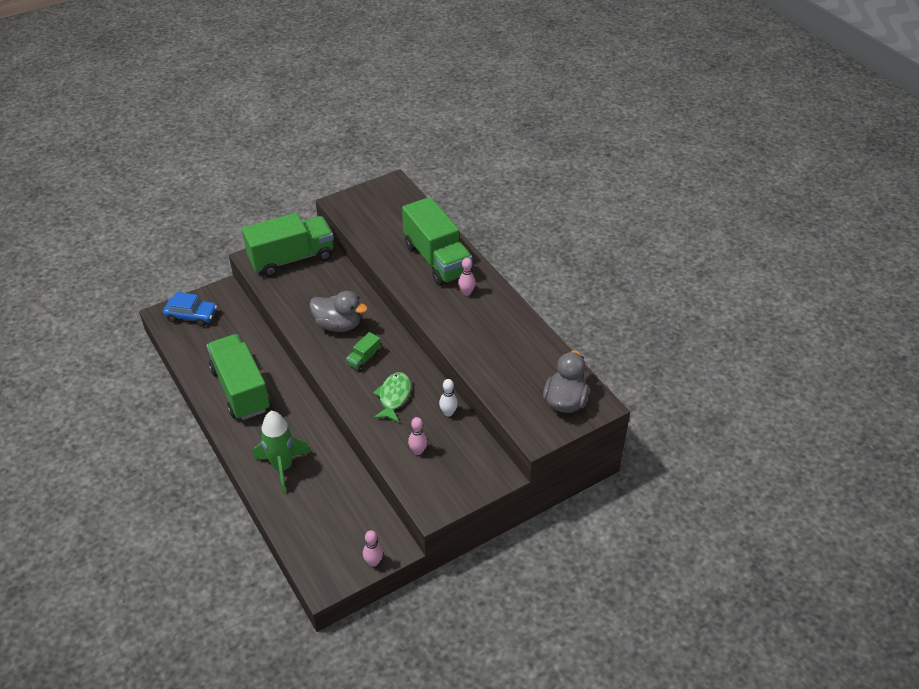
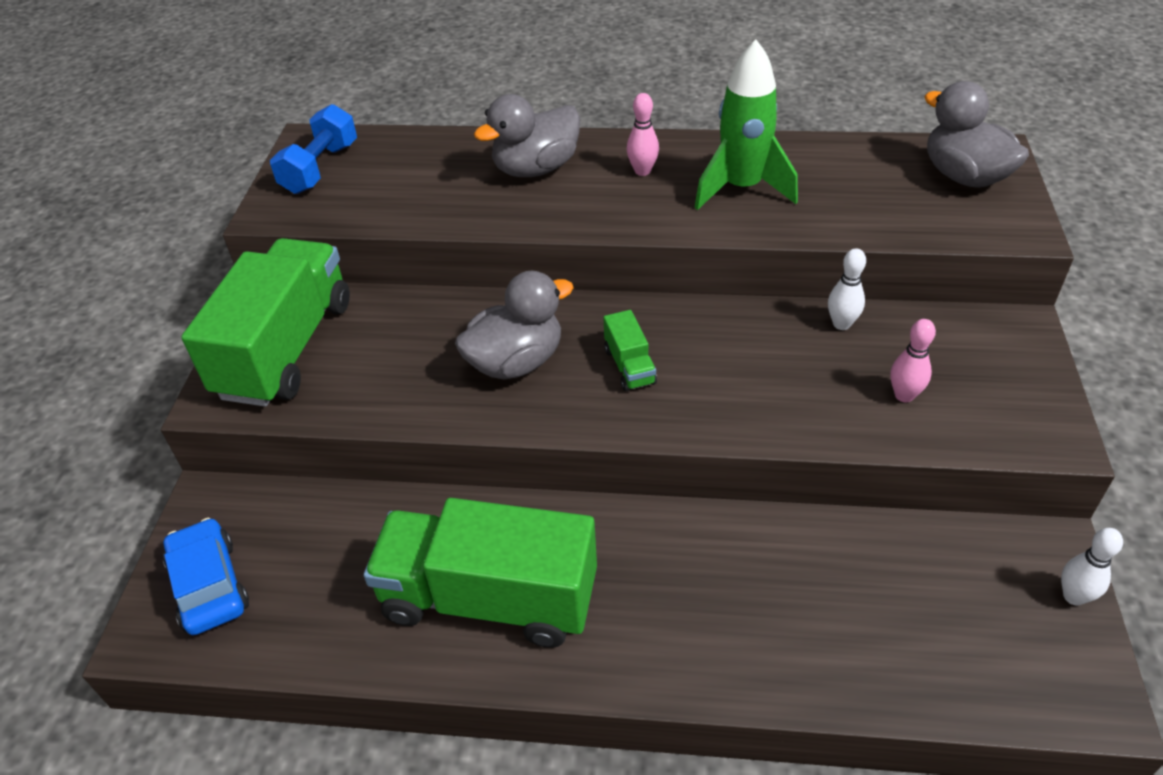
camera: 50 degrees left, 0 degrees up
(191, 316) = (209, 585): blue car -> blue car turned 75 degrees counterclockwise
(282, 467) = (748, 626): green rocket -> green rocket (742, 188)
(373, 562) = (1074, 596): pink bowling pin -> white bowling pin
(378, 198) = (320, 168): none -> blue dumbbell
(394, 397) = (753, 370): green fish -> none
(437, 259) = (536, 169): green truck -> grey duck

